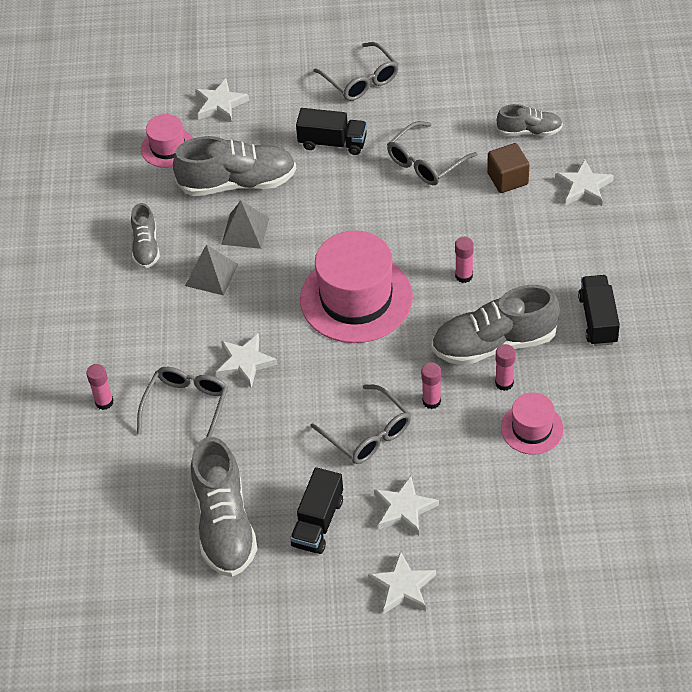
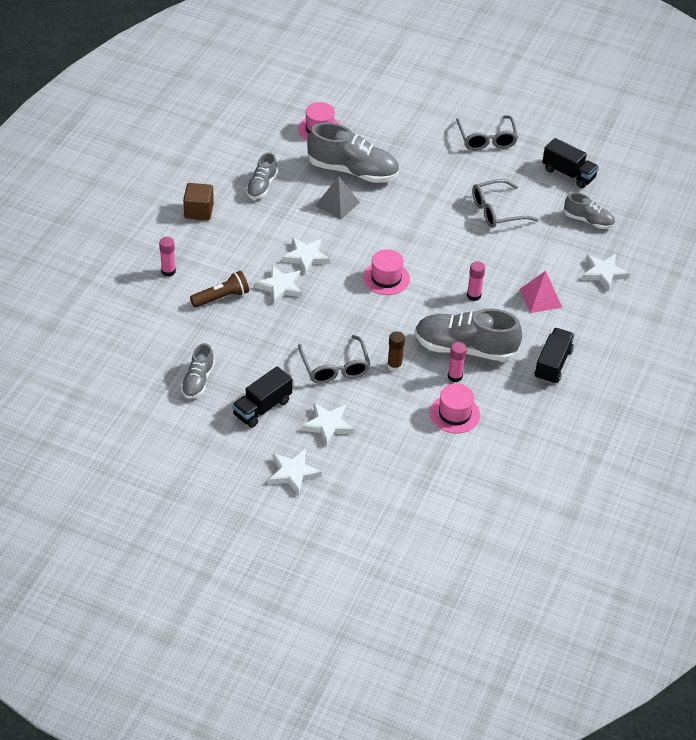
camera: 20 degrees right, 5 degrees down
(187, 406) = (222, 297): grey glasses -> brown flashlight
(211, 275) = (295, 222): grey pyramid -> none
(220, 104) = (375, 116): white star -> white star (306, 257)
(224, 524) = (198, 381): grey shoe -> grey shoe, size x0.55
(332, 143) = (438, 172): black truck -> black truck (568, 174)
(356, 298) = (386, 278): pink hat -> pink hat, size x0.52
(431, 401) = (394, 366): pink glue stick -> brown glue stick
(507, 179) = (550, 245): brown cube -> brown cube (199, 211)
(536, 246) = (540, 298): none -> pink pyramid

